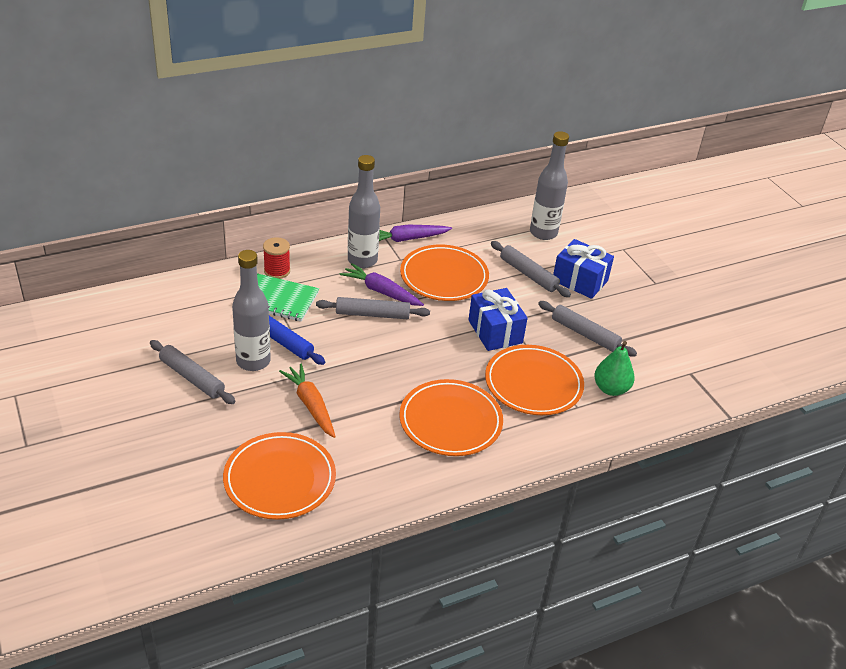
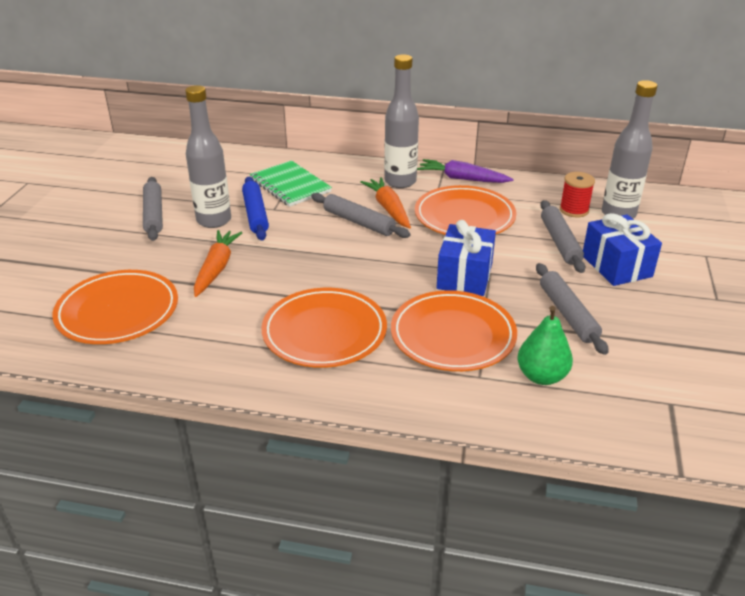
camera: 40 degrees right, 5 degrees down
(277, 271) = (316, 167): red spool -> red spool (574, 210)
(381, 291) = (388, 209): purple carrot -> orange carrot

